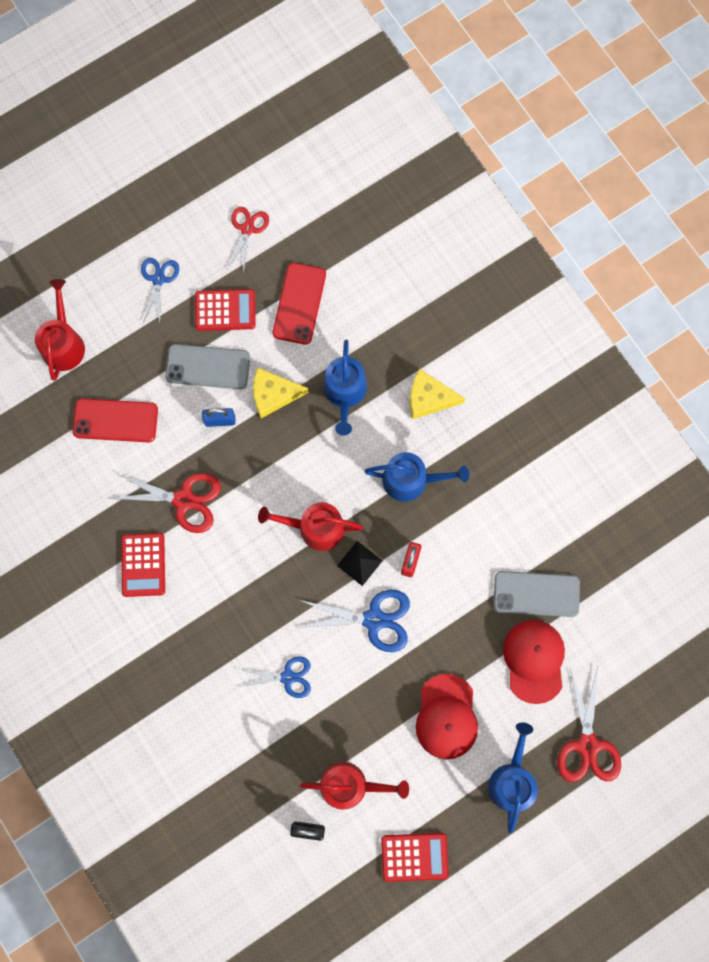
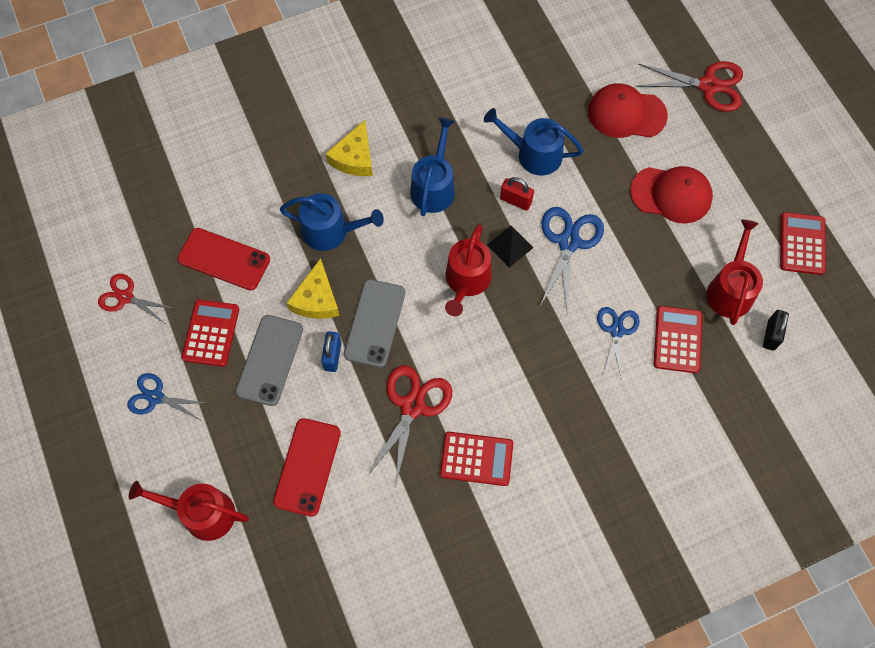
camera: 80 degrees left, 10 degrees down
(288, 737) = (677, 339): none -> red calculator
(512, 780) = (735, 150): blue watering can -> blue watering can (534, 154)
(536, 594) = (564, 101): grey phone -> grey phone (375, 323)

